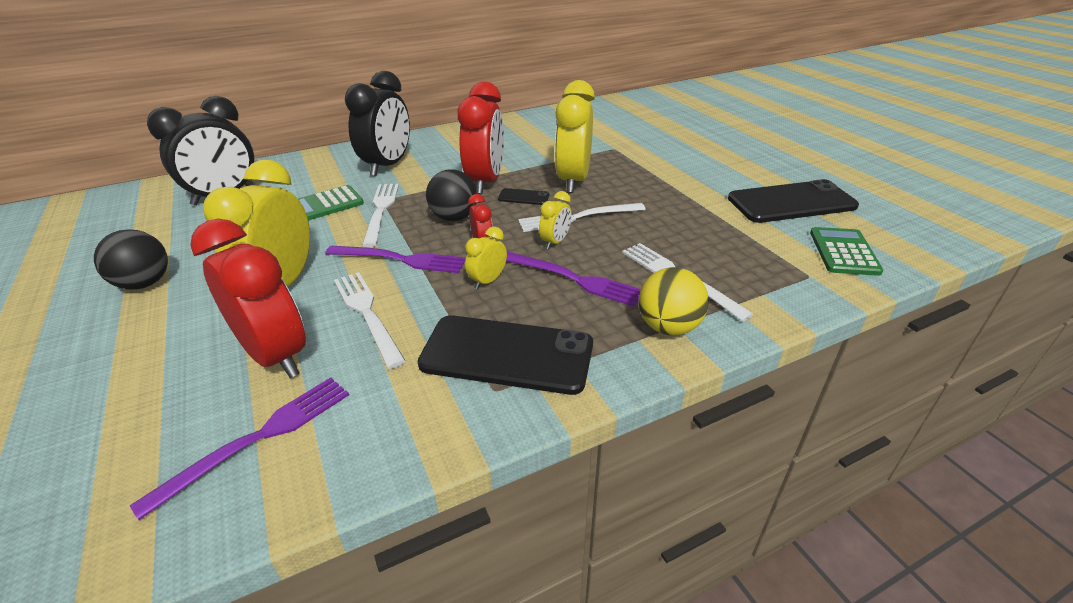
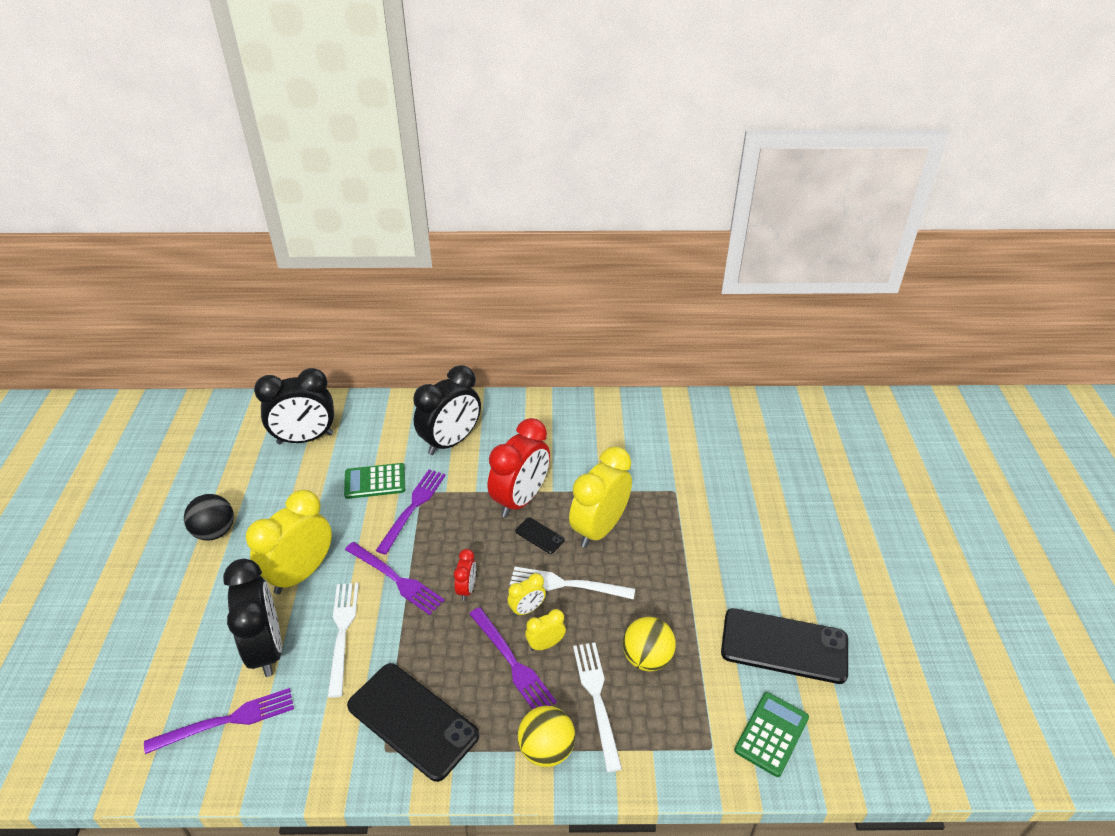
camera: 25 degrees right, 5 degrees up
(276, 355) = (266, 649): red clock -> black clock
(381, 211) = (413, 508): white fork -> purple fork
(454, 218) = (465, 541): black ball -> none
(488, 281) = (445, 634): yellow clock -> yellow clock (545, 644)
(694, 240) = (647, 658): none -> yellow ball

